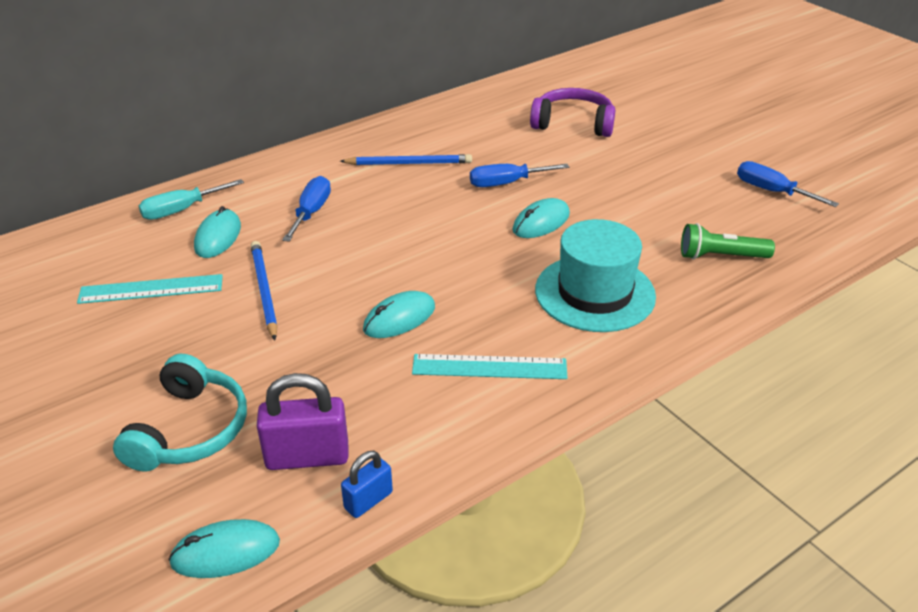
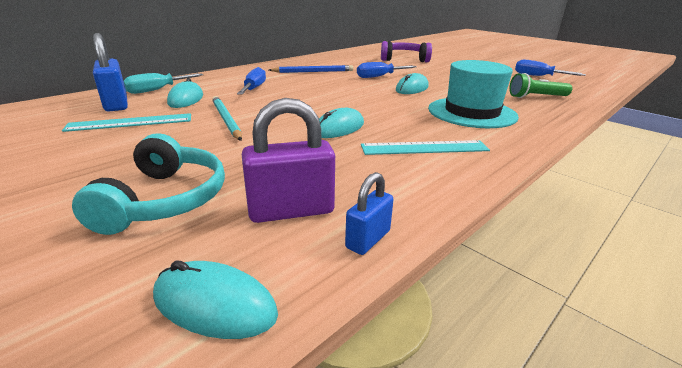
camera: 10 degrees left, 10 degrees down
(132, 245) = (116, 104): none -> blue padlock
(225, 552) = (215, 304): turquoise mouse -> turquoise mouse turned 45 degrees clockwise
(264, 291) = (226, 120): blue pencil -> turquoise pencil

